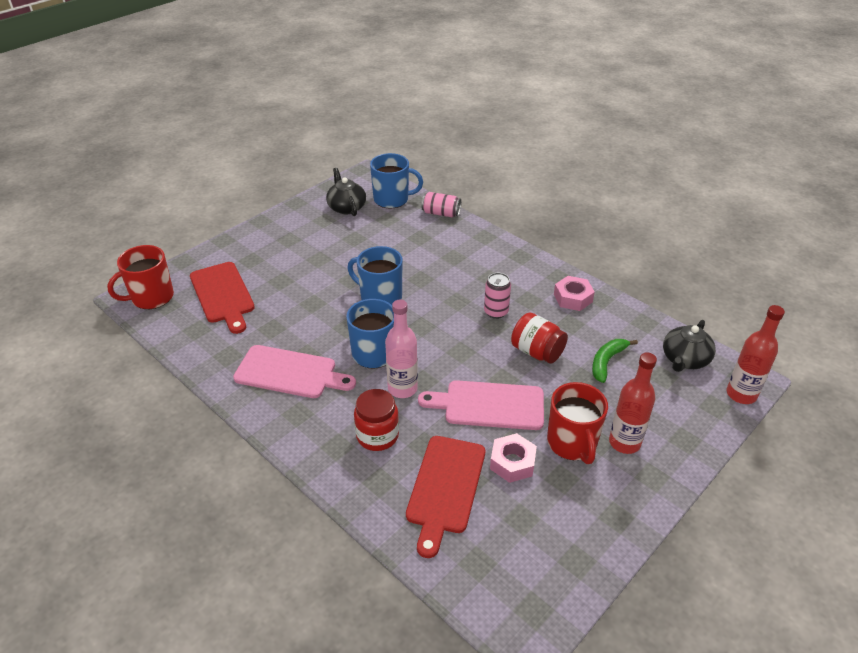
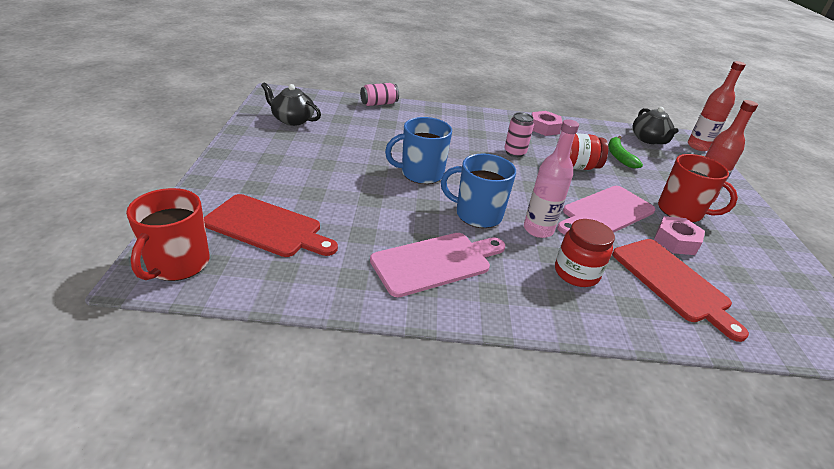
camera: 45 degrees left, 5 degrees down
(392, 199) = (325, 104): blue mug -> none

